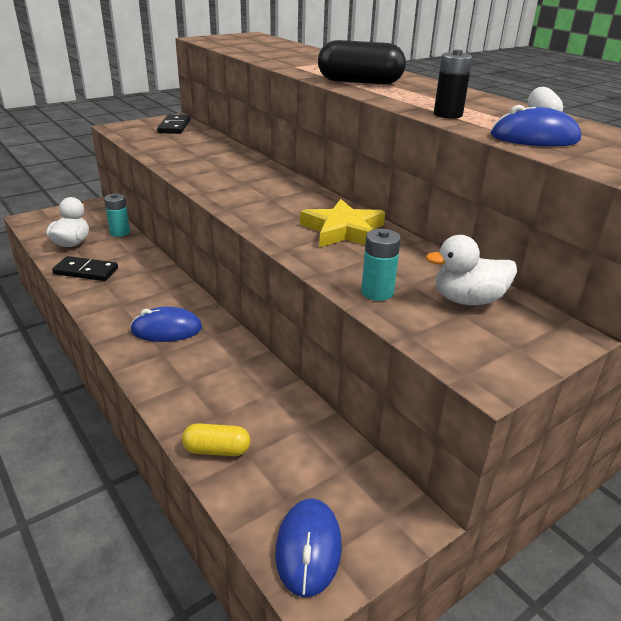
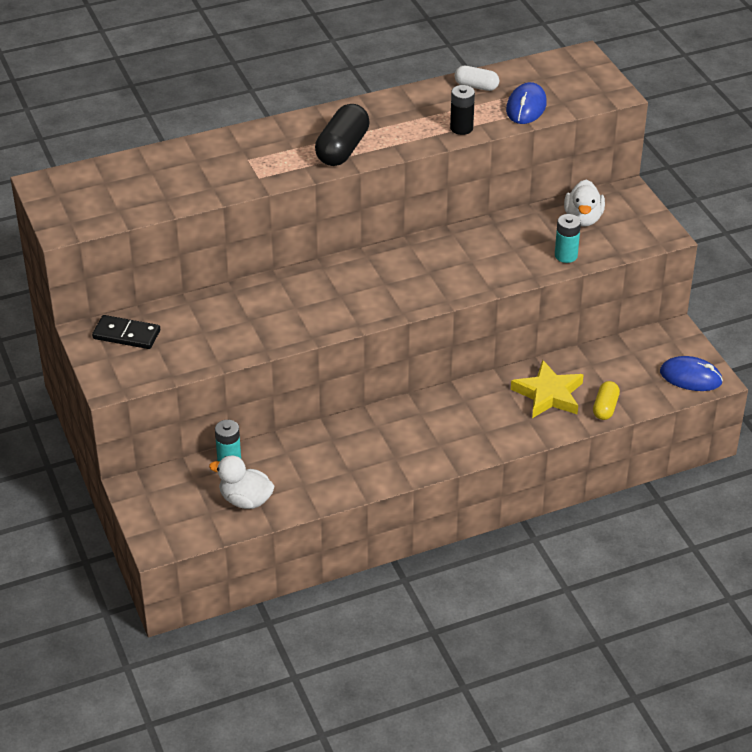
camera: 75 degrees left, 10 degrees up
(86, 271) = (320, 485): black domino -> none
(166, 329) = (448, 427): blue mouse -> none
(343, 230) = (464, 252): yellow star -> yellow star (548, 394)

